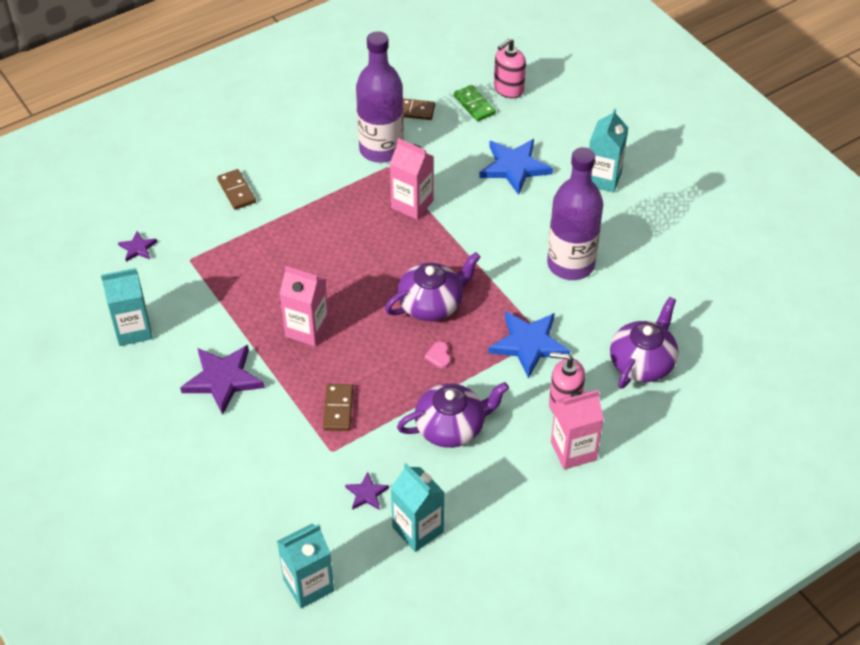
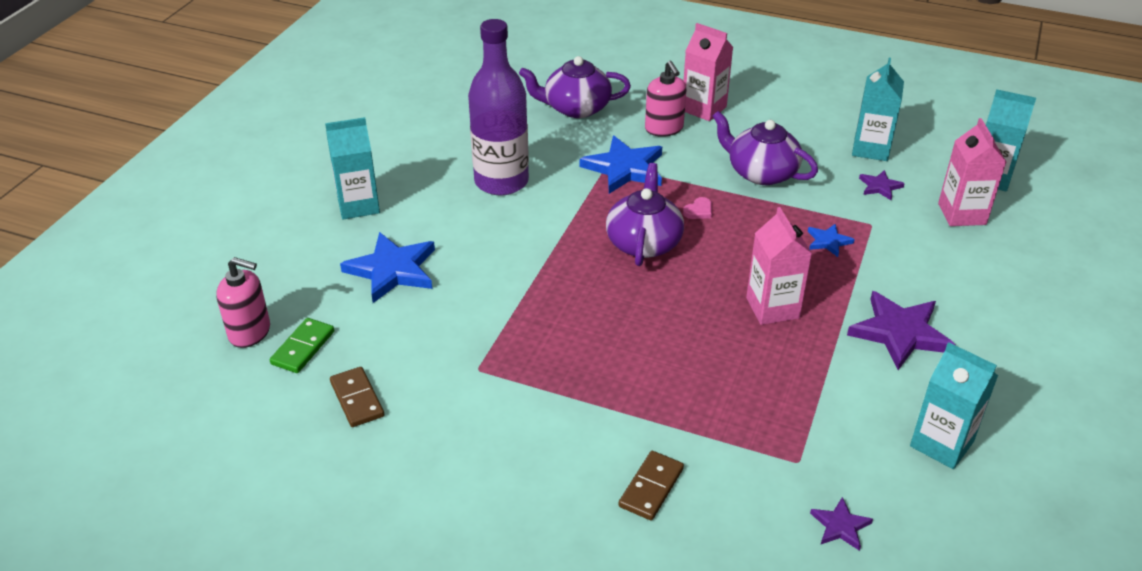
camera: 125 degrees left, 10 degrees down
(338, 409) = (828, 241): brown domino -> blue star
(381, 149) = (453, 390): purple bottle -> none
(412, 204) = (522, 319): pink carton -> pink carton (962, 214)
(432, 304) = (644, 242): purple teapot -> purple teapot turned 75 degrees clockwise

